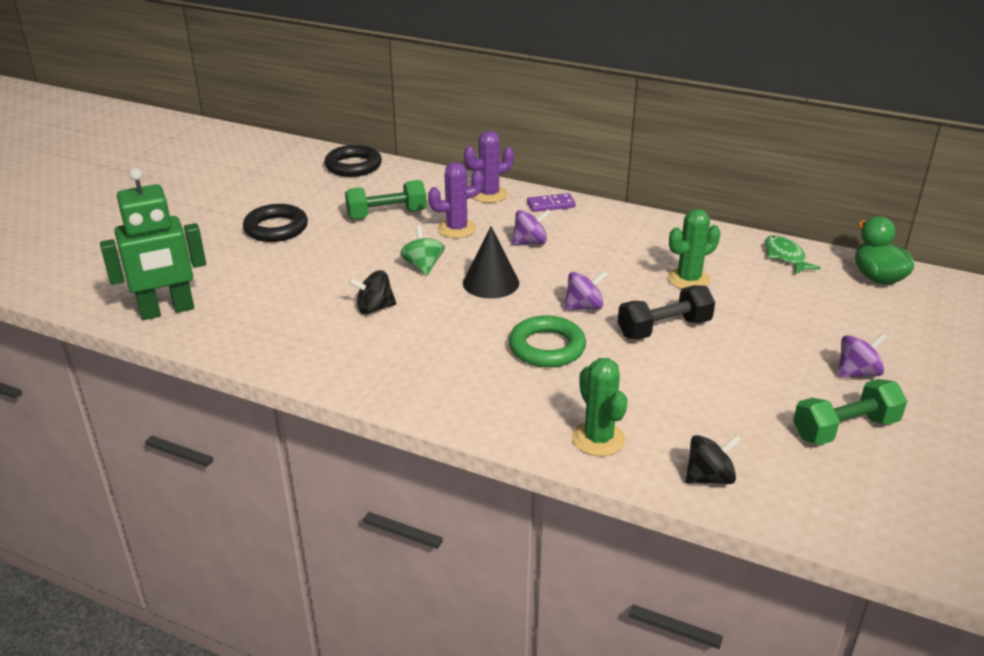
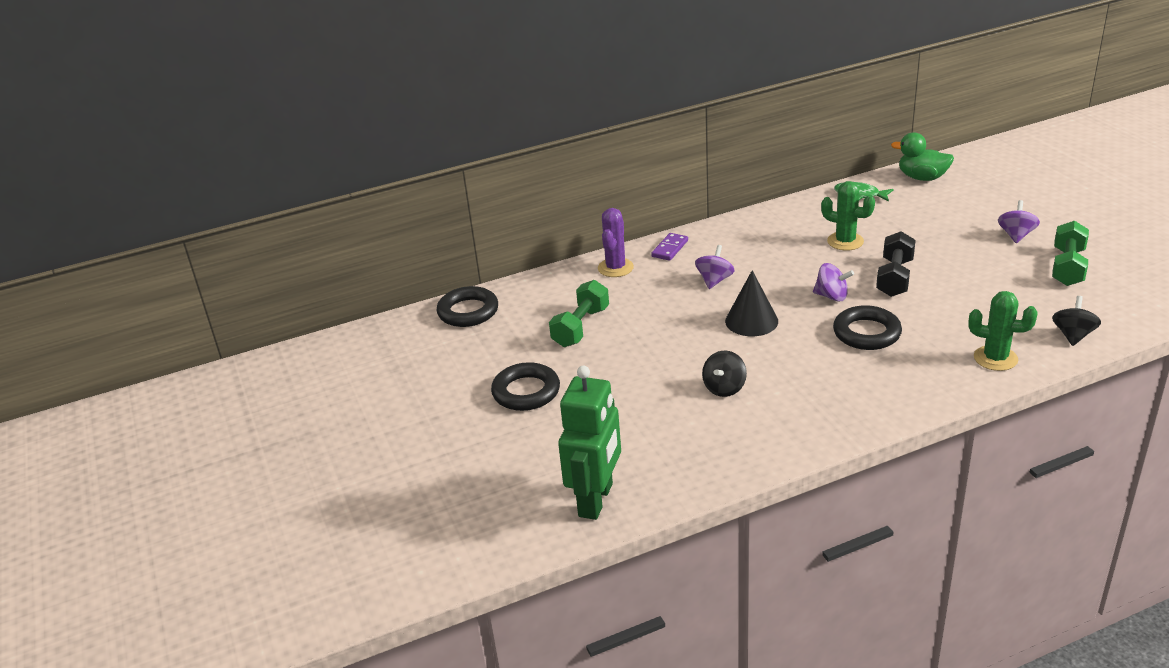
camera: 45 degrees left, 0 degrees up
(423, 266) = (689, 341): green spinning top -> none
(457, 229) = (650, 304): purple cactus -> none
(547, 347) = (866, 333): green ring -> black ring
(584, 307) = (832, 296): purple spinning top -> purple spinning top turned 90 degrees clockwise
(688, 279) = (845, 241): green cactus -> green cactus turned 75 degrees counterclockwise

